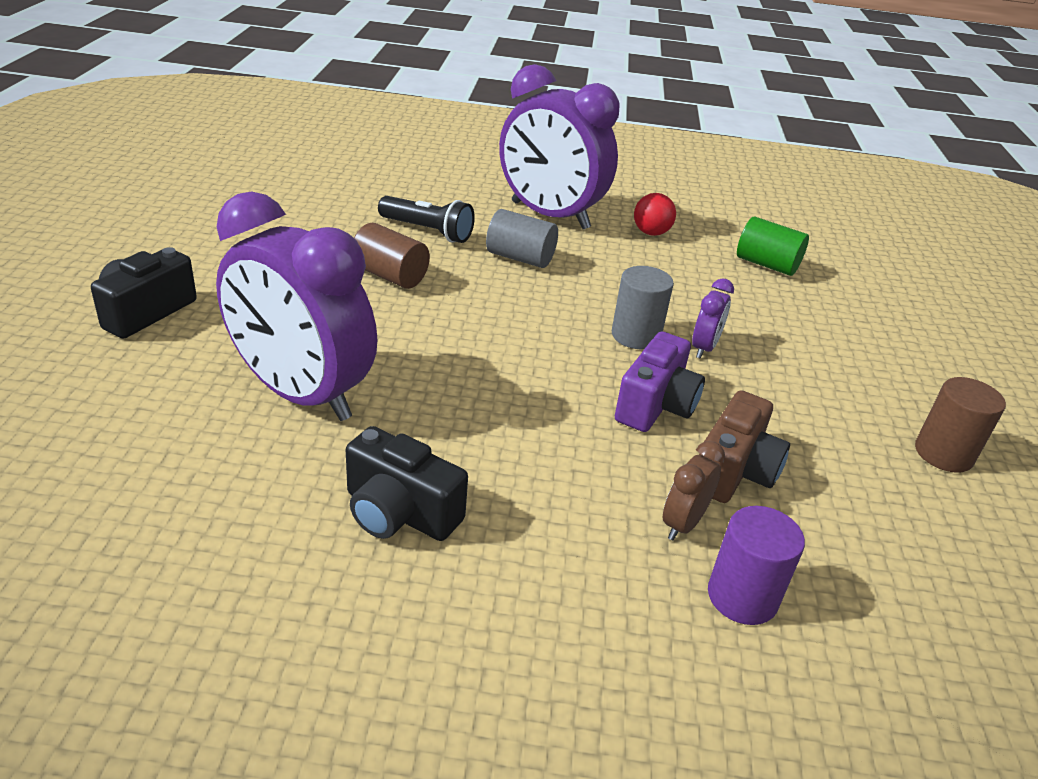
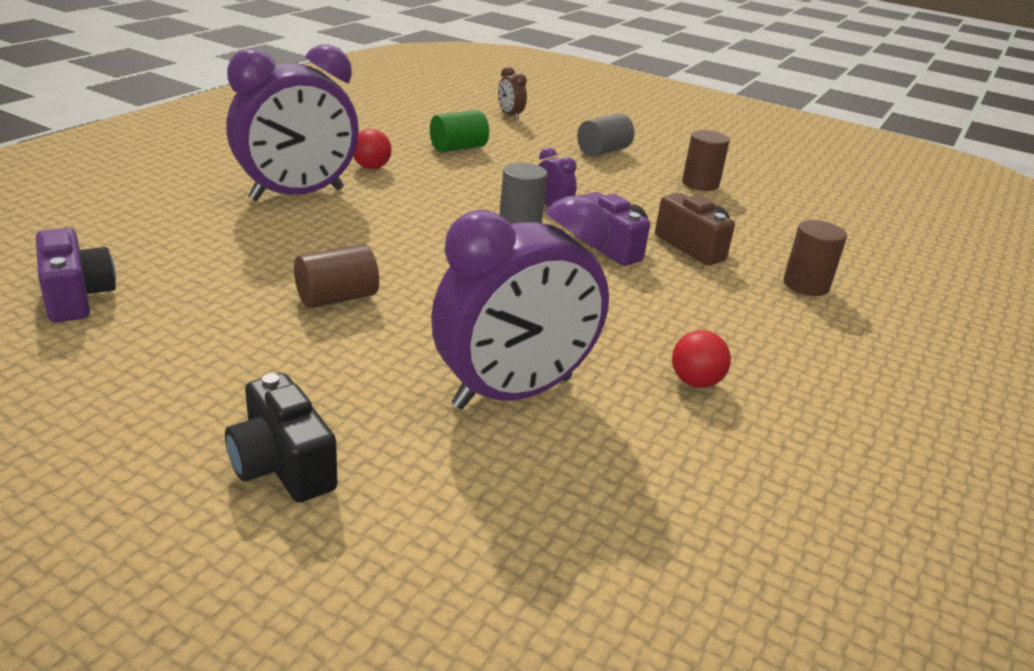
camera: 65 degrees left, 5 degrees down
(307, 187) = (76, 296): none -> purple camera
(399, 513) = (695, 382): black camera -> red ball
(428, 231) = (266, 256): black flashlight -> none
(520, 258) = (361, 230): grey cylinder -> grey cylinder (603, 151)
(682, 523) = (738, 280): brown clock -> brown clock (510, 115)
(742, 597) = (806, 285): purple cylinder -> brown cylinder

